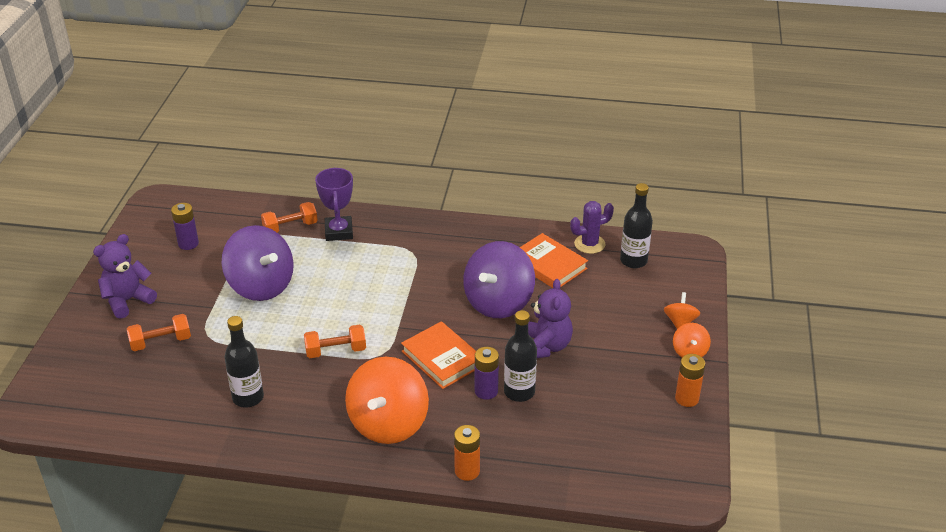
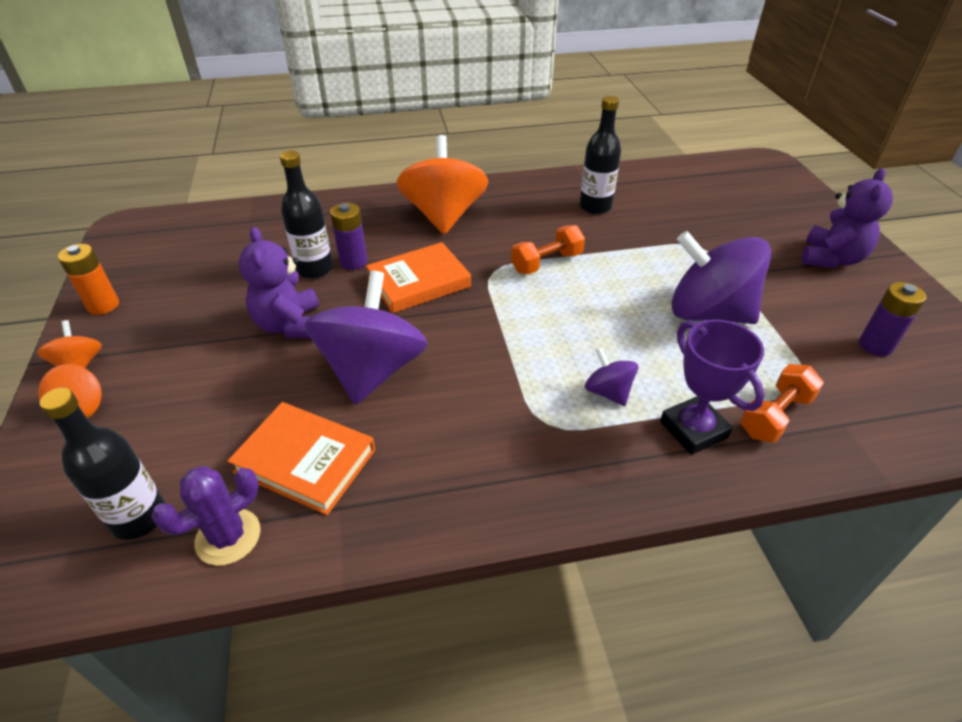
camera: 160 degrees right, 5 degrees up
(161, 342) = (736, 230): orange dumbbell -> none
(367, 258) = (608, 392): none -> purple spinning top
(442, 358) = (419, 282): orange book -> orange book turned 60 degrees counterclockwise
(467, 471) = (350, 199): orange battery -> none

